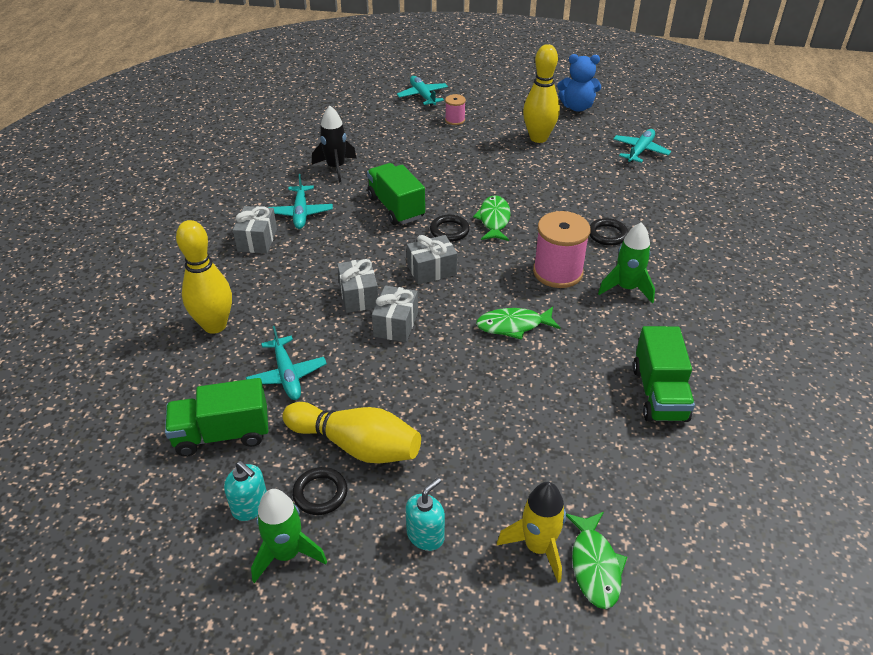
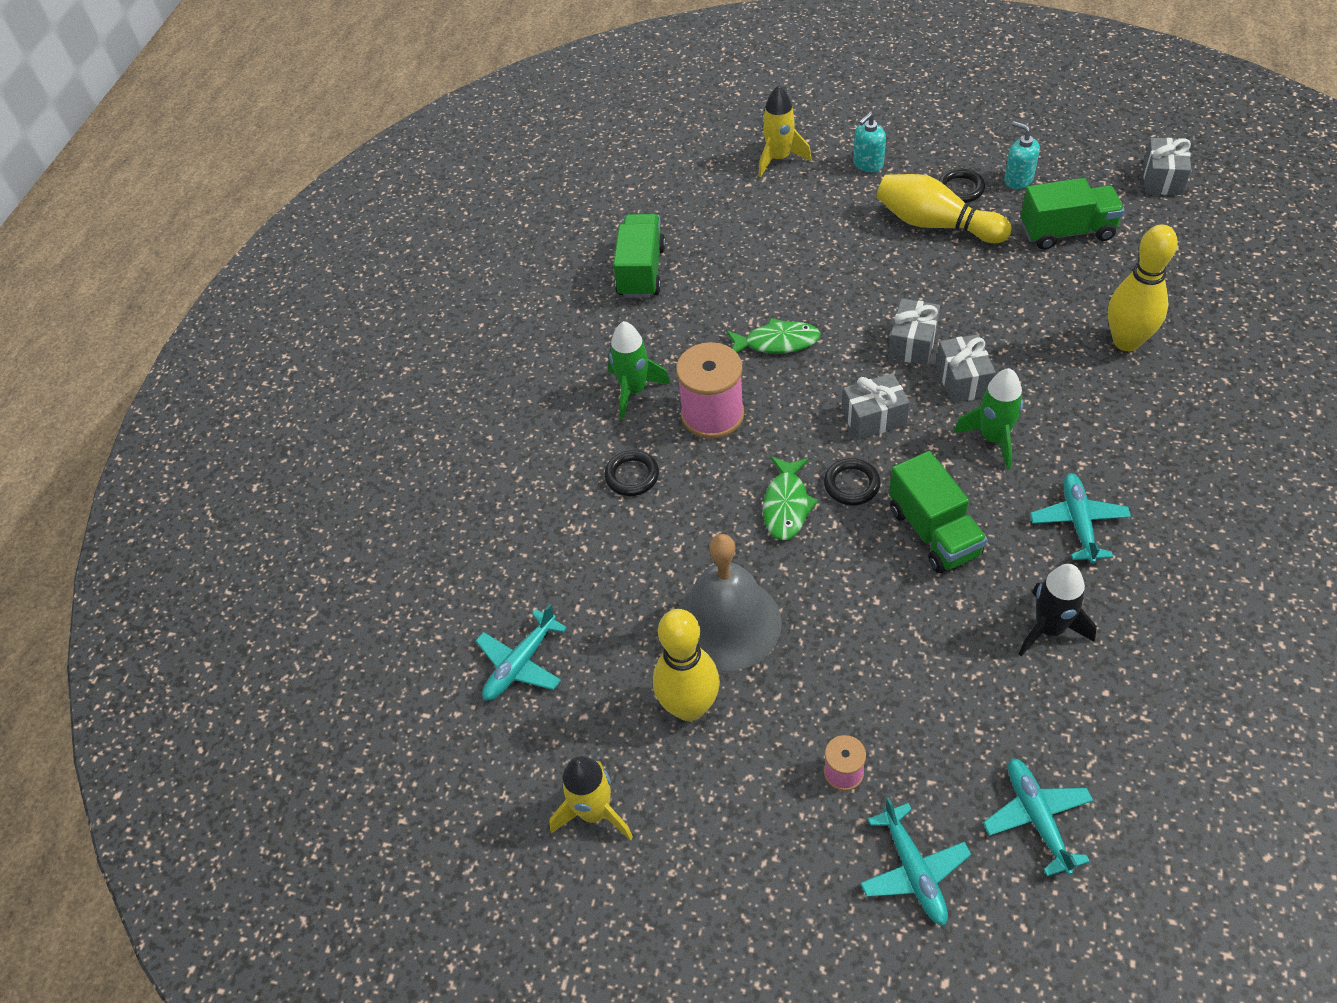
camera: 170 degrees left, 10 degrees up
(257, 240) = (1125, 470): grey gift -> grey gift (1162, 179)
(287, 374) = (1022, 287): turquoise plane -> turquoise plane (1037, 818)
(287, 554) = (977, 151): green rocket -> green rocket (993, 438)
(523, 167) = (727, 623): none -> grey bell
(577, 107) = (594, 812): blue teddy bear -> yellow rocket
(595, 566) = (737, 149): green fish -> none

